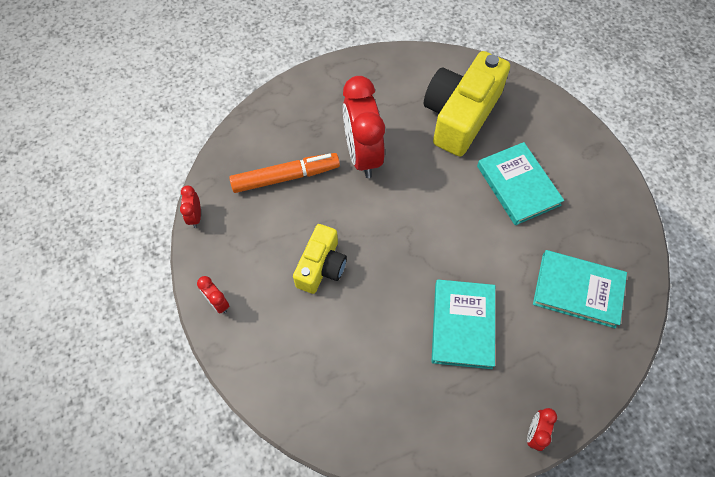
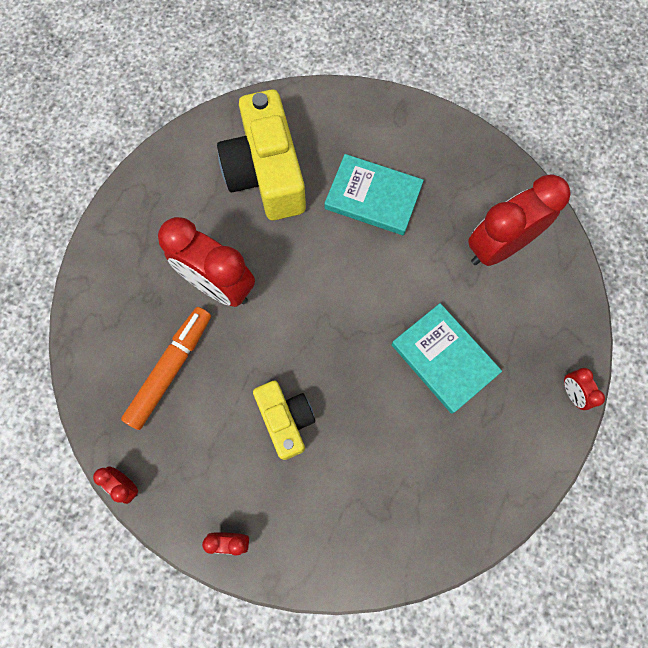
camera: 45 degrees left, 10 degrees up
(578, 290) = (498, 247): turquoise book -> red clock

